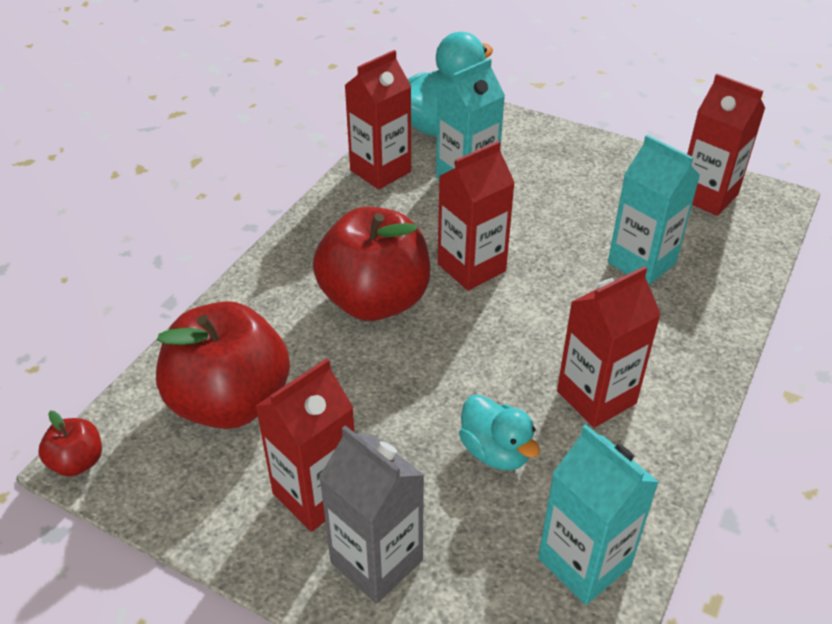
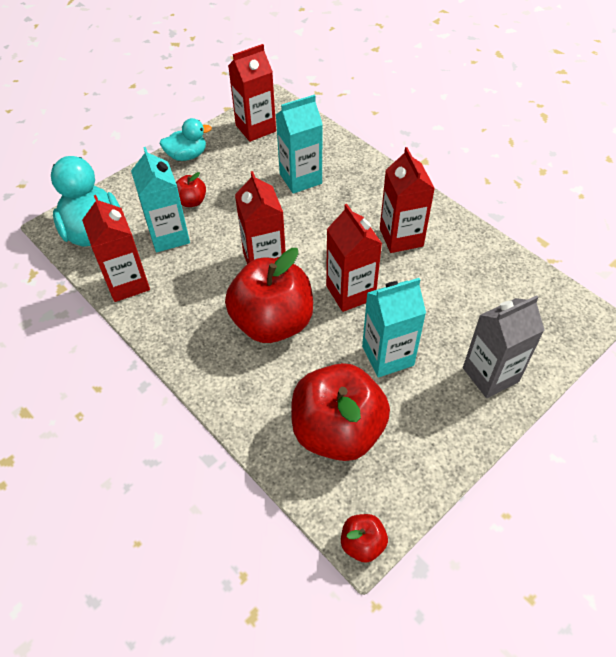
camera: 70 degrees left, 10 degrees up
(316, 494) = (433, 395): red carton -> red carton (350, 292)
(496, 451) = (427, 295): turquoise duck -> turquoise duck (187, 155)
(533, 180) = (192, 201): none -> red apple
(584, 562) = (511, 281): turquoise carton -> turquoise carton (387, 356)

